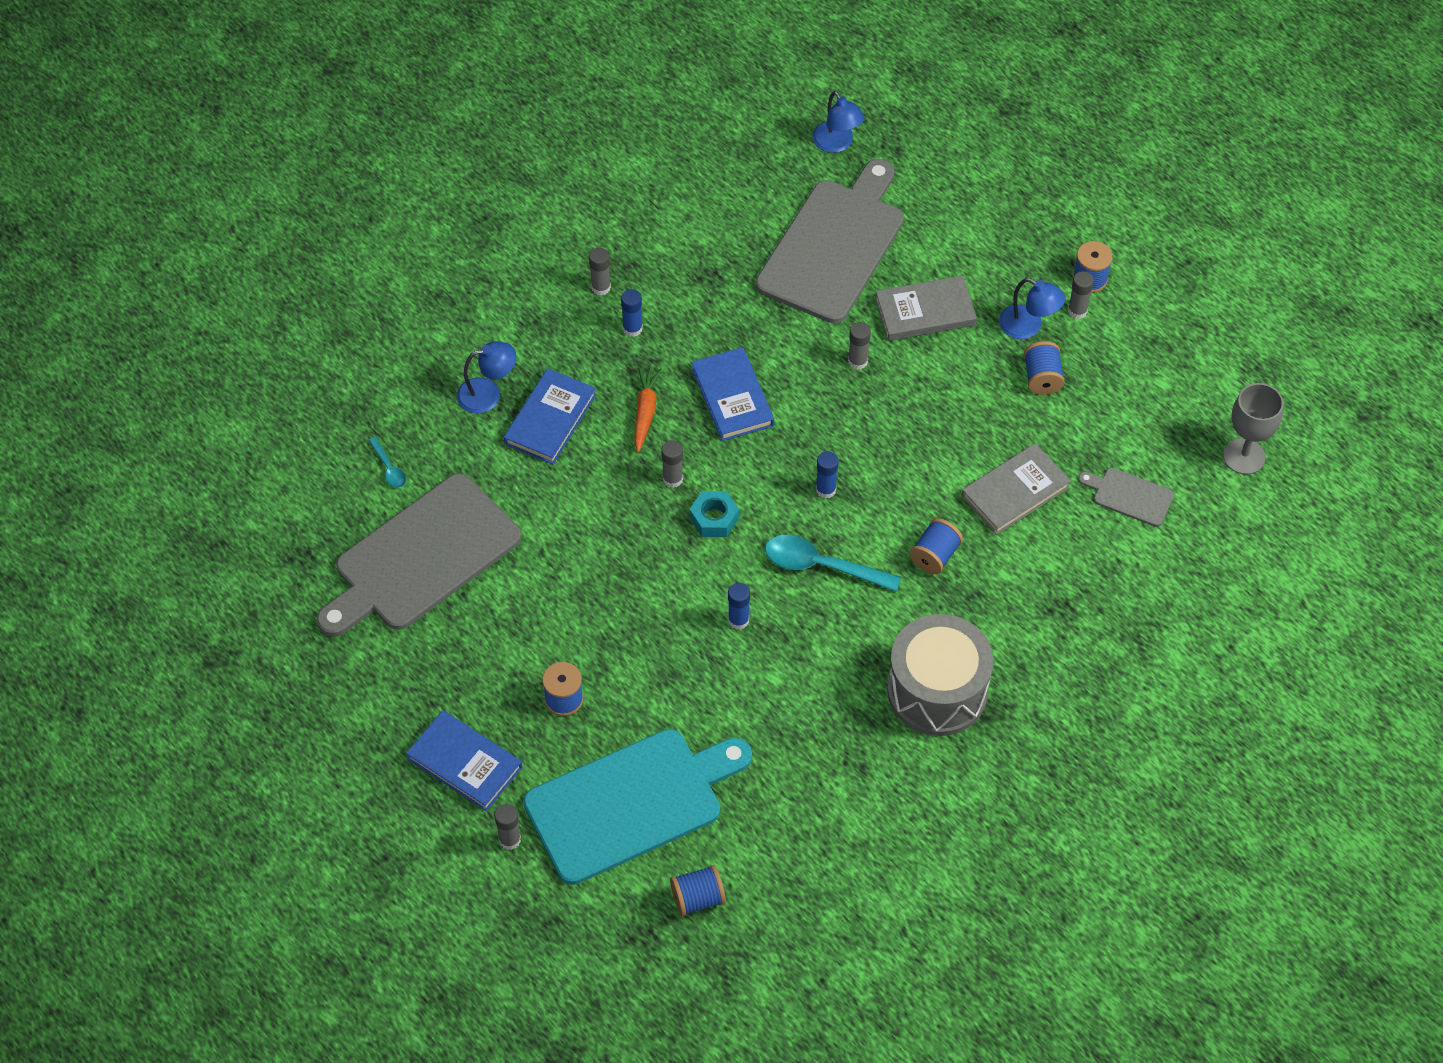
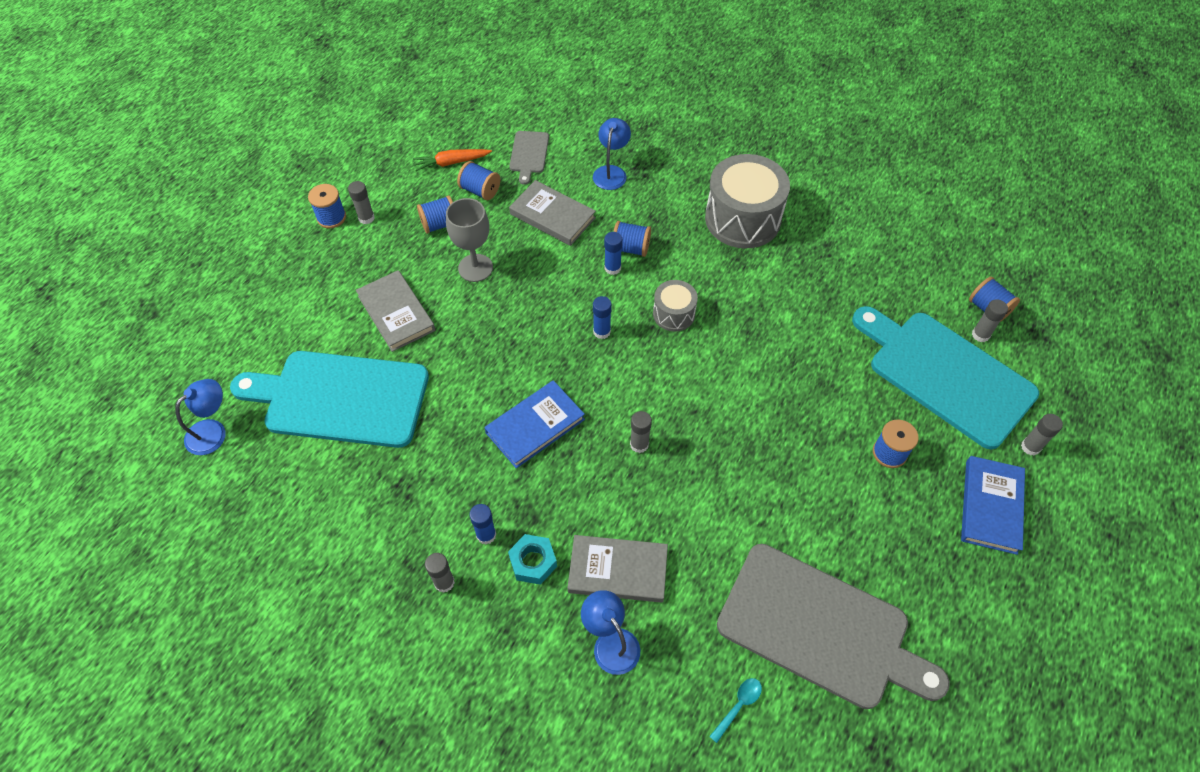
camera: 110 degrees left, 0 degrees up
(550, 419) = (618, 570): blue book -> grey book
(645, 411) = (577, 491): orange carrot -> orange carrot (451, 163)
(714, 518) = (664, 400): turquoise nut -> turquoise nut (533, 562)
(738, 620) = (750, 354): blue glue stick -> blue glue stick (612, 268)
(822, 566) = (673, 314): turquoise spoon -> grey drum
(833, 246) = (340, 398): grey cutting board -> turquoise cutting board
(858, 361) = (464, 345): grey glue stick -> grey glue stick (980, 335)
(1028, 327) = (391, 243): blue lamp -> blue lamp (611, 172)
(1083, 430) = (480, 190): none -> blue spool
(1244, 456) = (470, 104): grey goblet -> grey goblet (475, 268)

